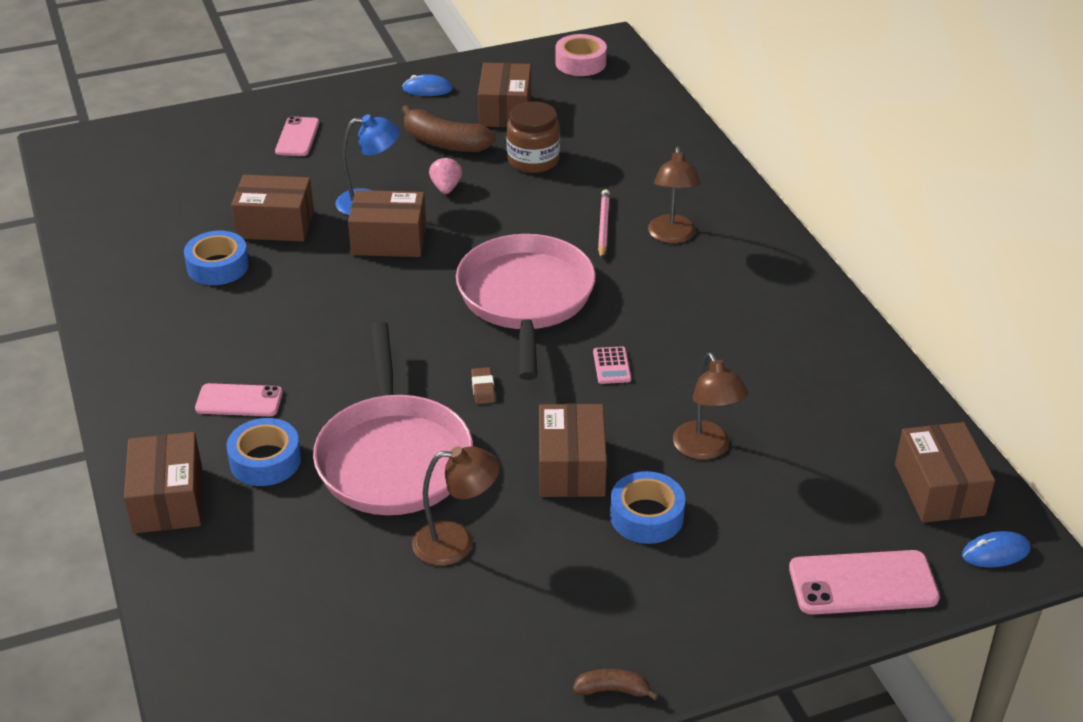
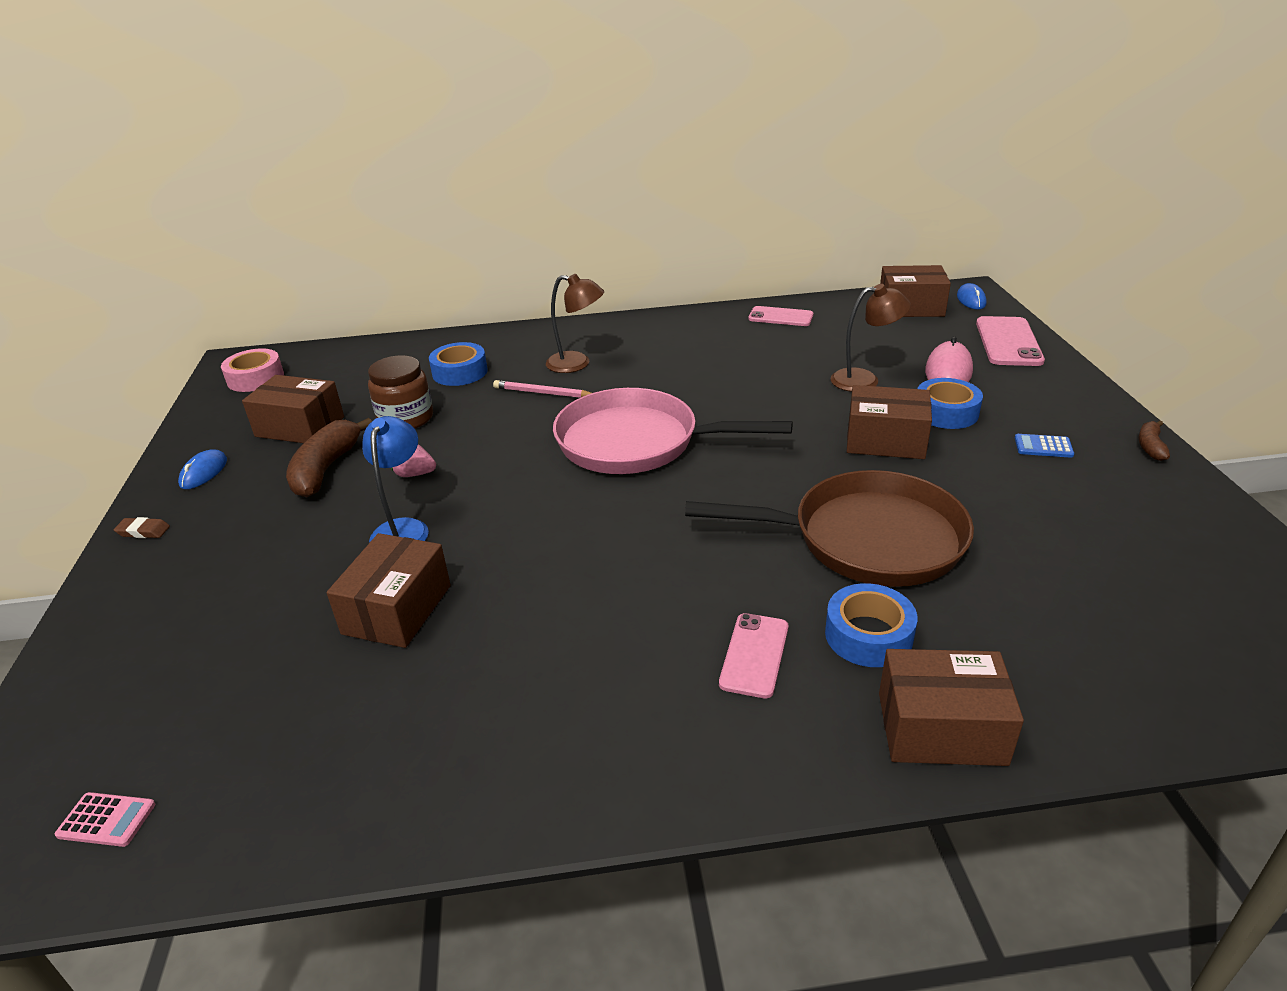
camera: 75 degrees left, 5 degrees down
(218, 266) = (459, 669): blue tape -> blue tape (460, 372)
(297, 137) = (208, 581): pink phone -> pink phone (780, 317)
(389, 240) = (488, 519): brown box -> none
(393, 457) = (866, 539): pink pan -> brown pan
(444, 143) = (326, 469): brown banana -> brown banana turned 150 degrees clockwise
(456, 543) = (991, 509): brown lamp -> none
(483, 388) = (767, 477): brown eraser -> brown eraser (143, 531)
(589, 593) = (1043, 446): none -> blue calculator
(612, 366) = (750, 409): pink calculator -> pink calculator (106, 820)
(752, 521) = (948, 371): none -> pink mouse

